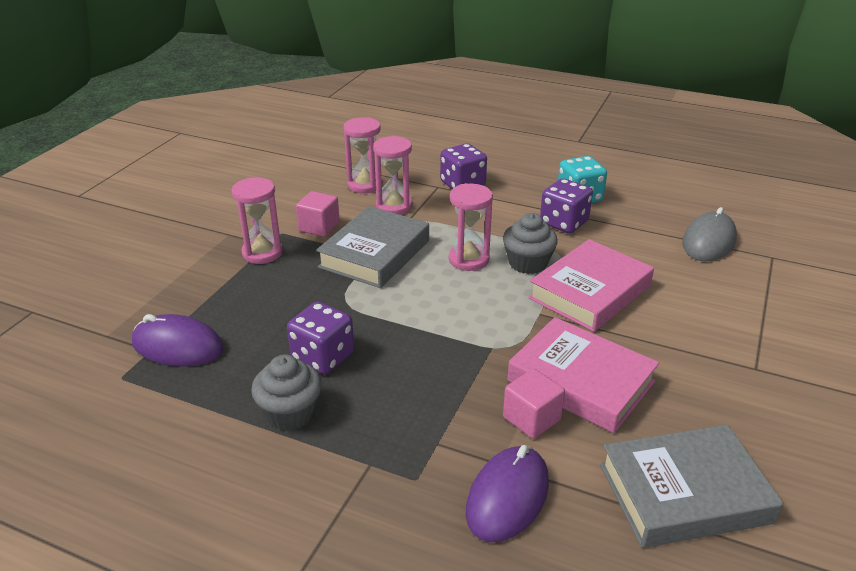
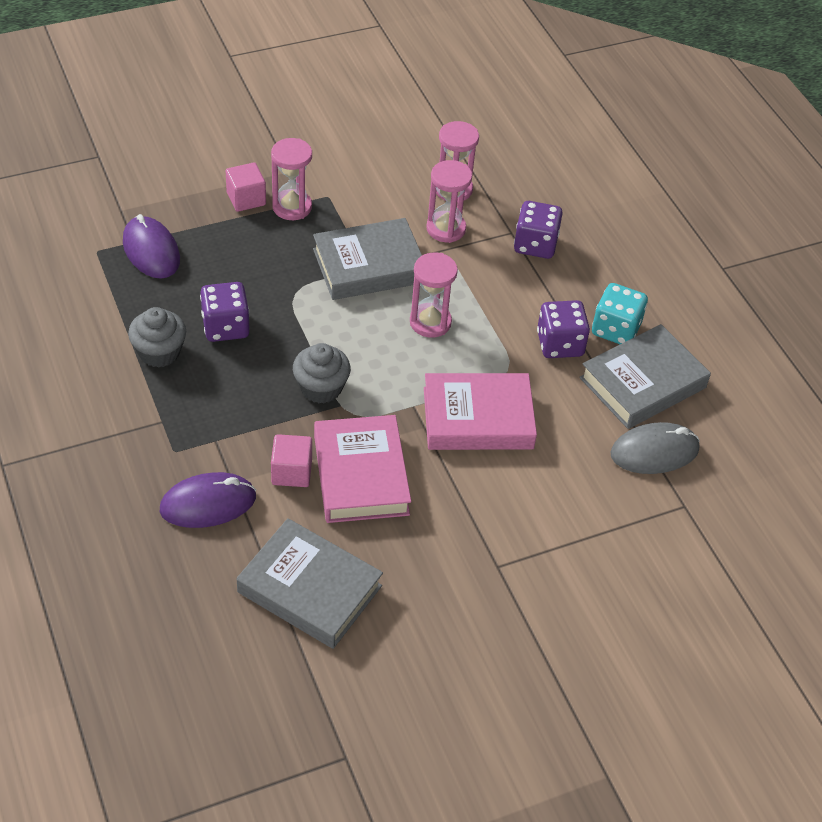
camera: 40 degrees right, 15 degrees up
(319, 227) = (362, 210): pink cube -> pink cube (246, 199)
(528, 263) = (470, 359): grey cupcake -> grey cupcake (321, 388)
(640, 213) = (643, 383): none -> grey book

